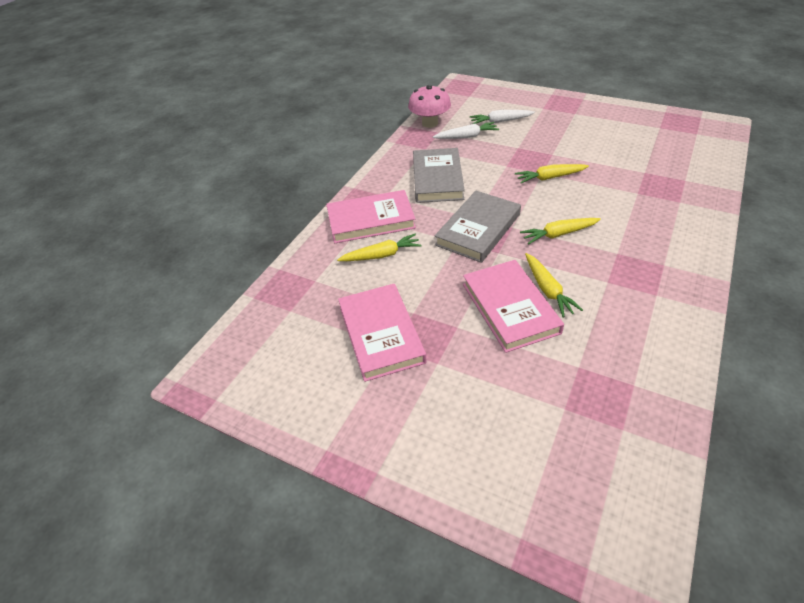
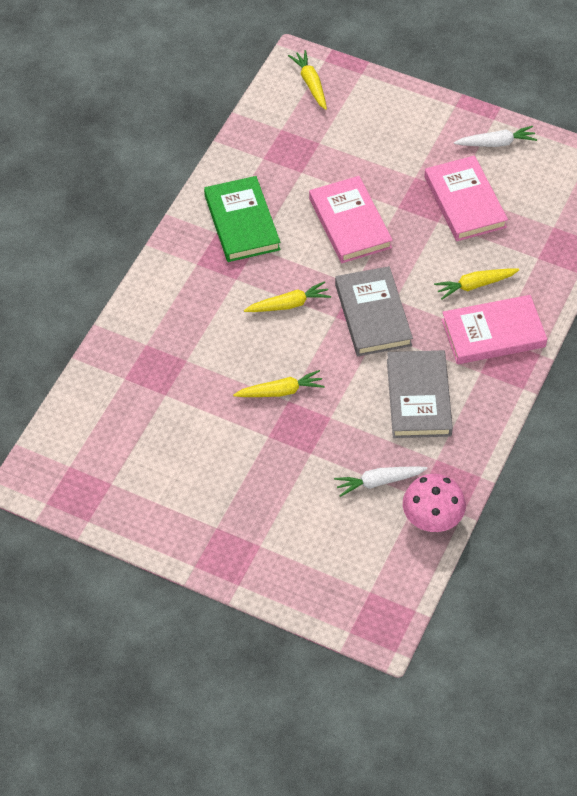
camera: 175 degrees right, 10 degrees up
(478, 229) = (373, 314): grey book -> grey book turned 45 degrees counterclockwise
(500, 121) = (327, 515): white carrot -> white carrot (496, 143)
(547, 289) = (313, 240): yellow carrot -> yellow carrot (310, 84)
(632, 305) = (242, 222): none -> green book

